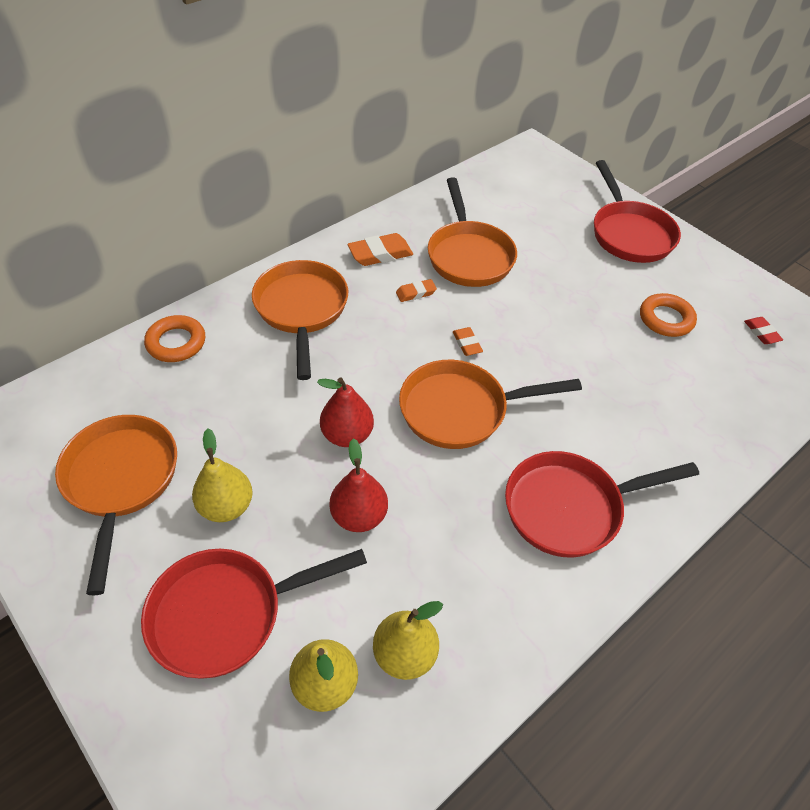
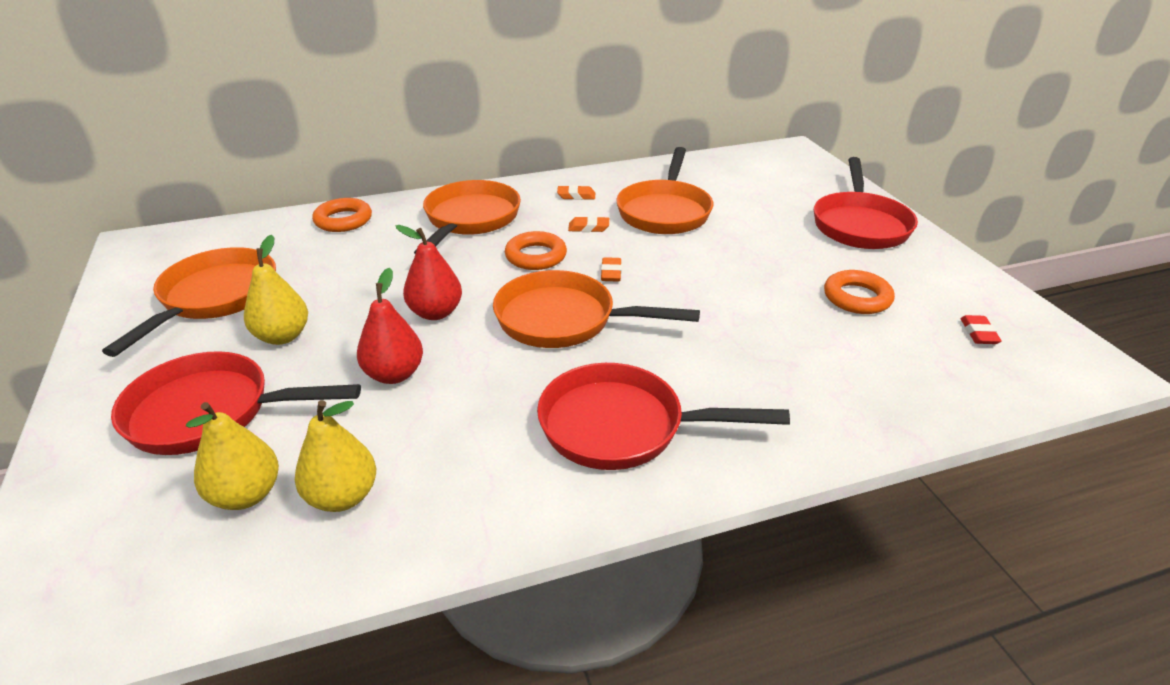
camera: 25 degrees right, 15 degrees down
(380, 254) = (576, 196): orange eraser -> orange eraser, size x0.59
(391, 341) = (536, 256): none -> orange ring

